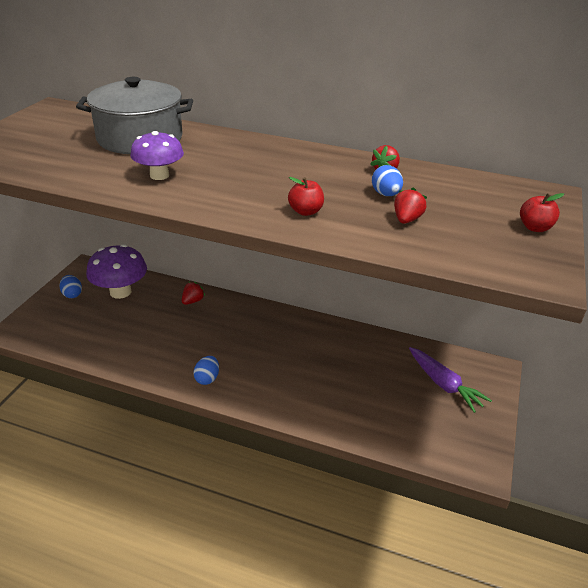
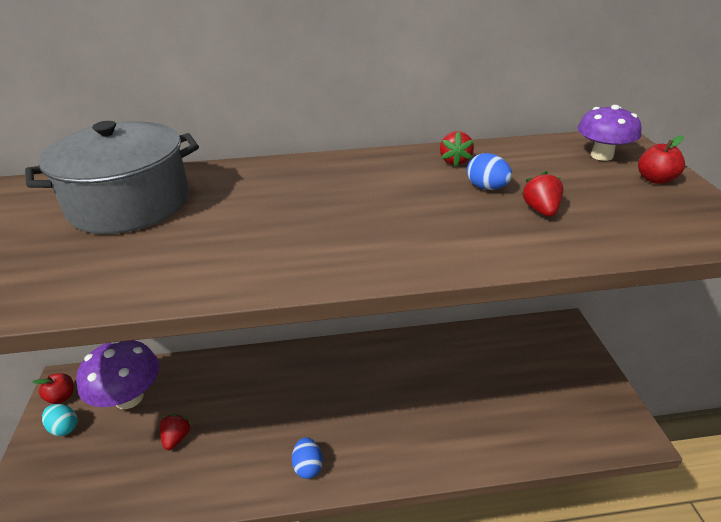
camera: 25 degrees left, 0 degrees up
(72, 294) = (64, 428): blue egg -> turquoise egg
(159, 175) = (204, 248): purple mushroom -> purple mushroom (601, 156)
(192, 301) = (226, 373): red strawberry -> red strawberry (177, 438)
(305, 211) = (431, 237): red apple -> red apple (62, 397)
(444, 384) = (538, 361): purple carrot -> none

